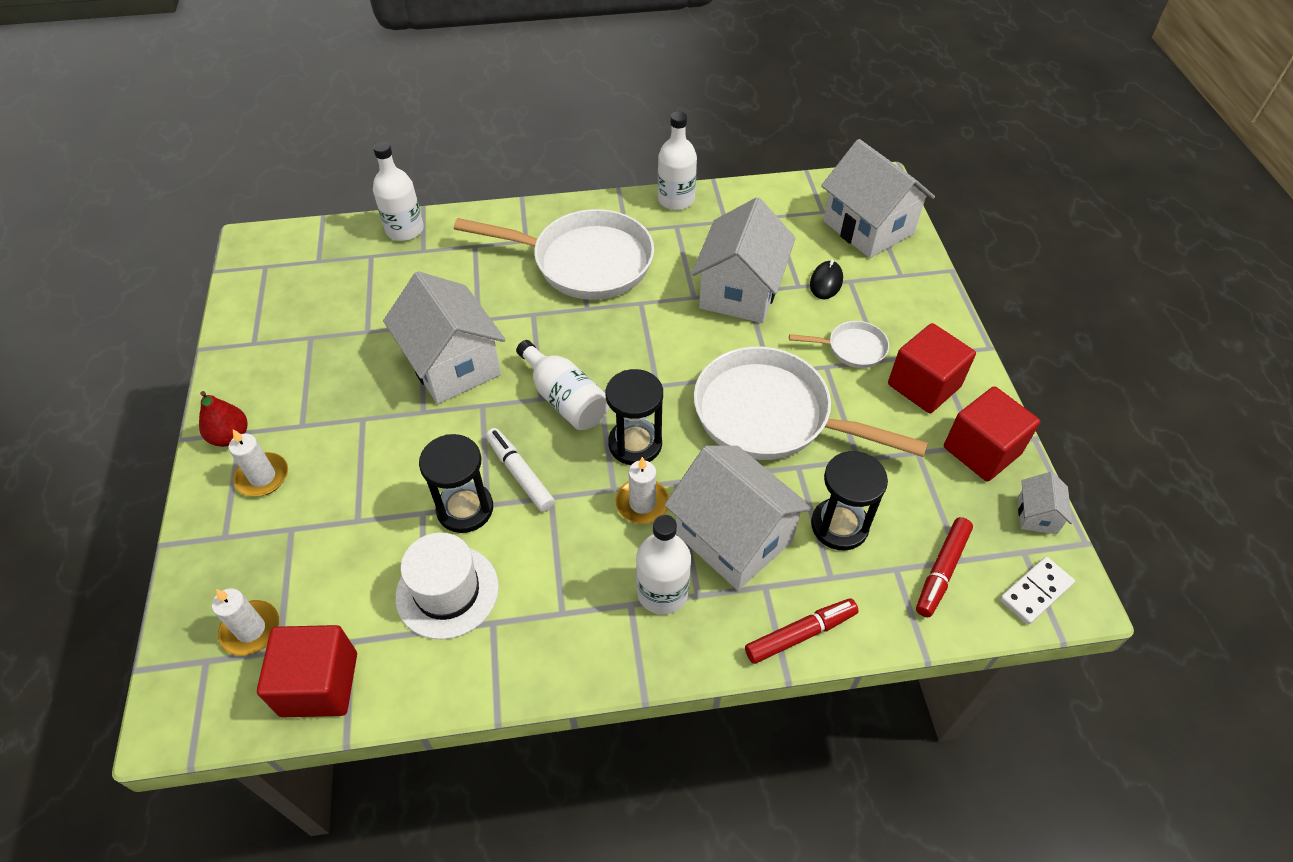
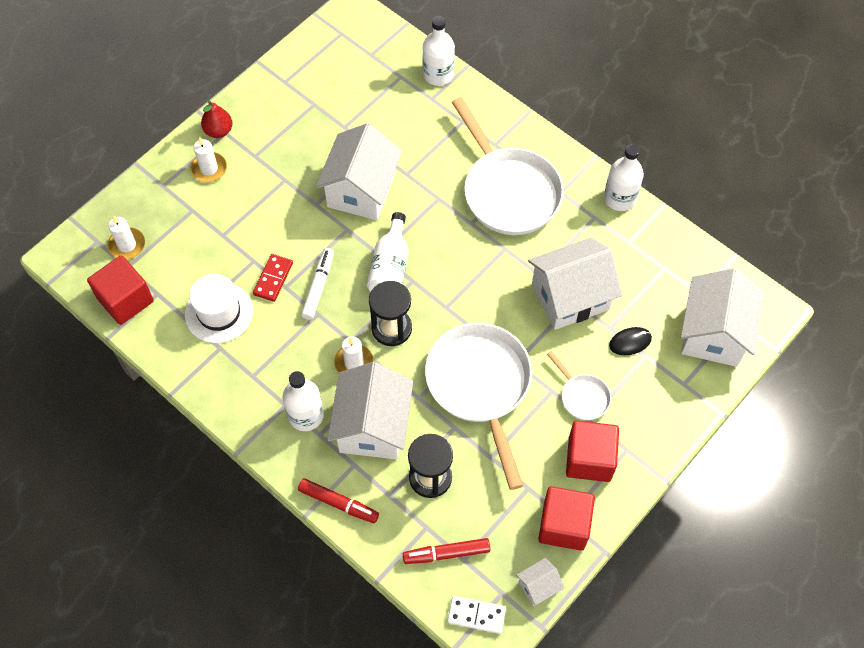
camera: 50 degrees right, 10 degrees up
(465, 509) = (273, 279): black hourglass -> red domino

